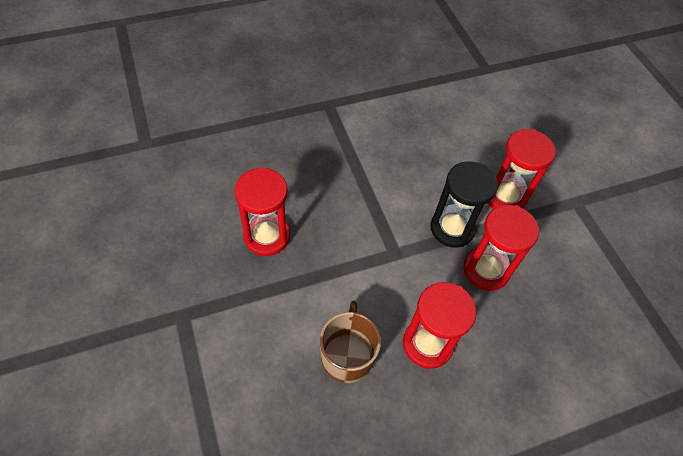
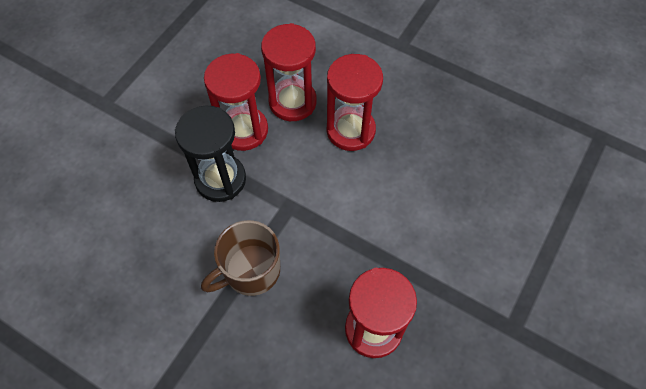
camera: 125 degrees left, 5 degrees up
(347, 355) = (414, 176): brown mug -> brown mug (250, 271)
(505, 196) = (143, 159): red hourglass -> red hourglass (292, 102)

